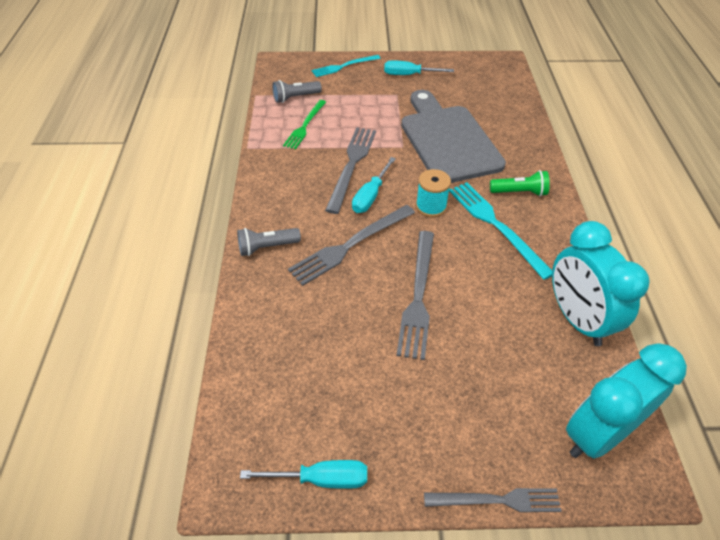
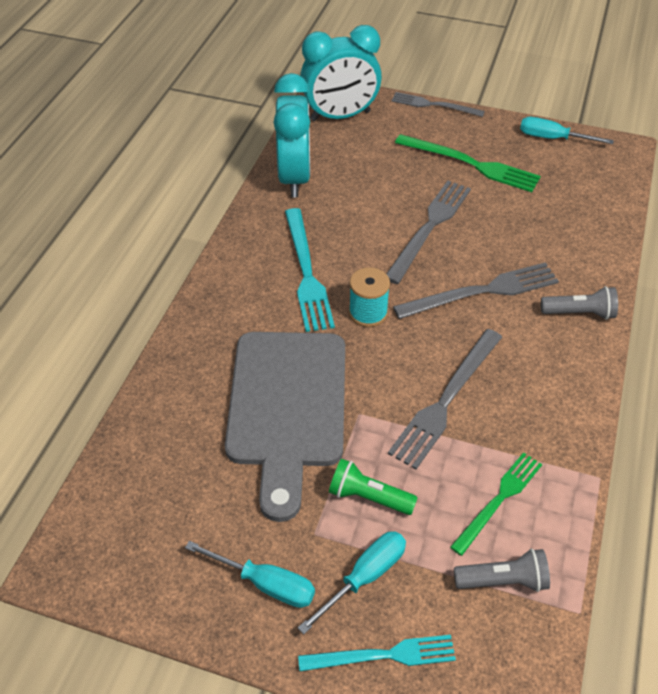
camera: 160 degrees left, 0 degrees up
(370, 196) = (436, 346): turquoise screwdriver -> turquoise screwdriver (364, 577)
(408, 396) = (471, 164): none -> green fork
(519, 192) = (249, 303): green flashlight -> green flashlight (368, 497)

